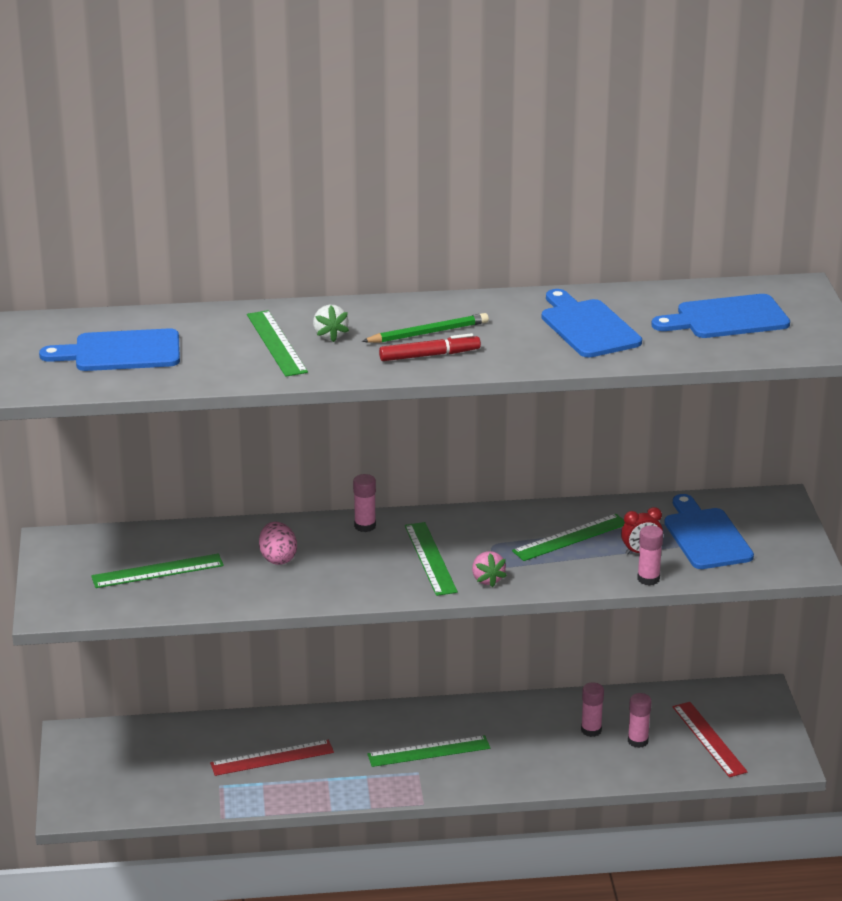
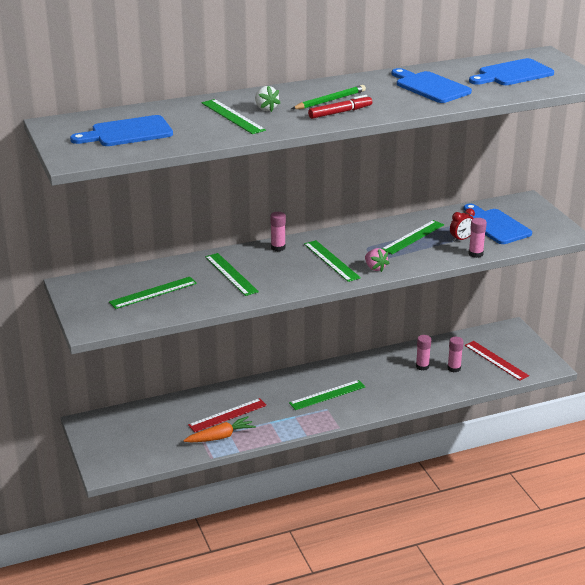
camera: 15 degrees left, 0 degrees up
(248, 789) = (220, 437): none -> orange carrot
(278, 558) = (231, 274): pink egg -> green ruler

